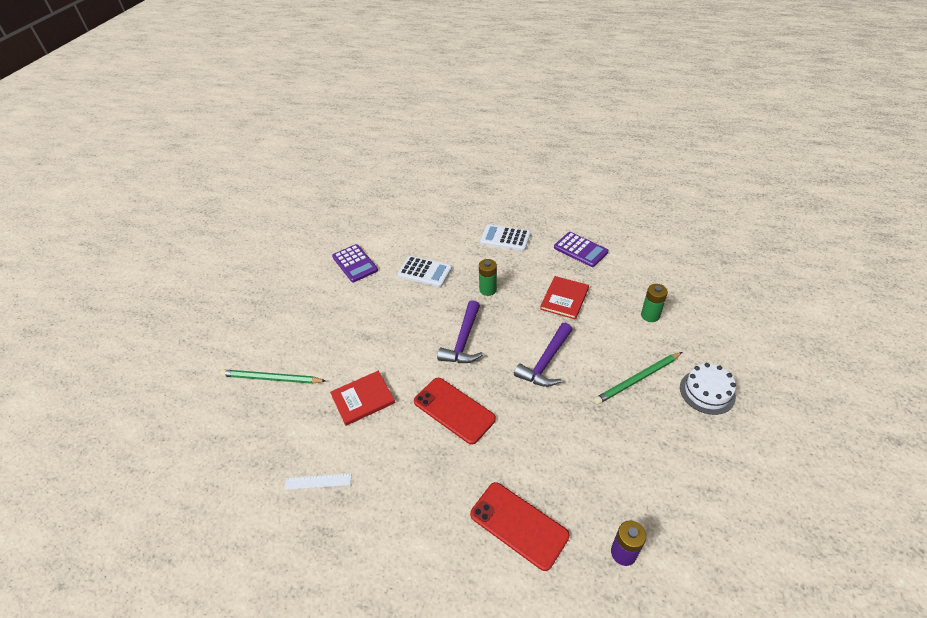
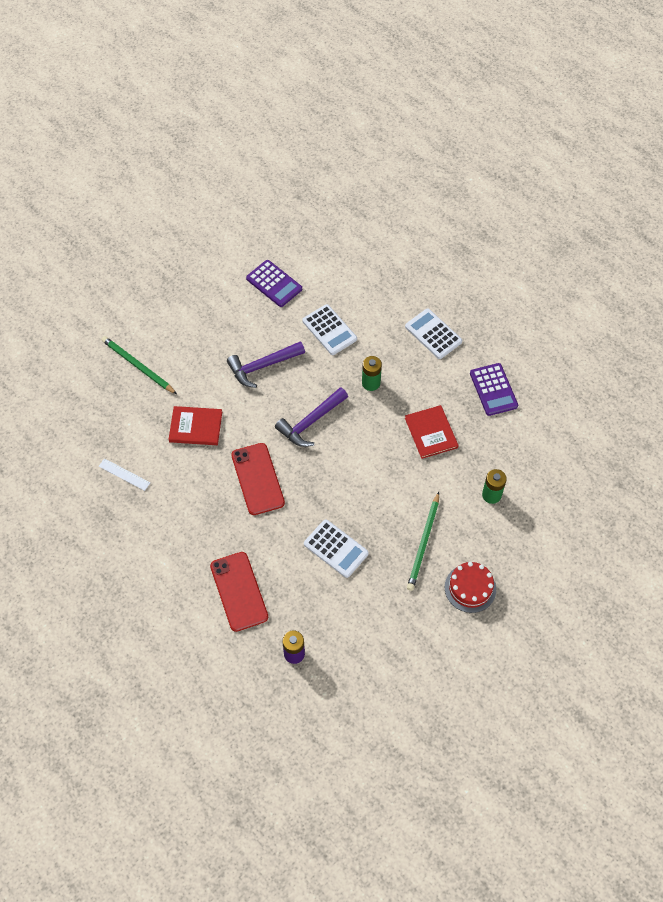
camera: 30 degrees right, 15 degrees up
(355, 263) = (274, 284): purple calculator -> purple calculator turned 45 degrees counterclockwise
(546, 362) = (362, 483): purple hammer -> purple hammer (262, 366)
(564, 299) = (431, 433): red book -> red book turned 75 degrees counterclockwise
(572, 428) = (336, 549): none -> white calculator
(637, 379) = (423, 543): green pencil -> green pencil turned 75 degrees counterclockwise
(707, 392) = (470, 588): white cake -> red cake

